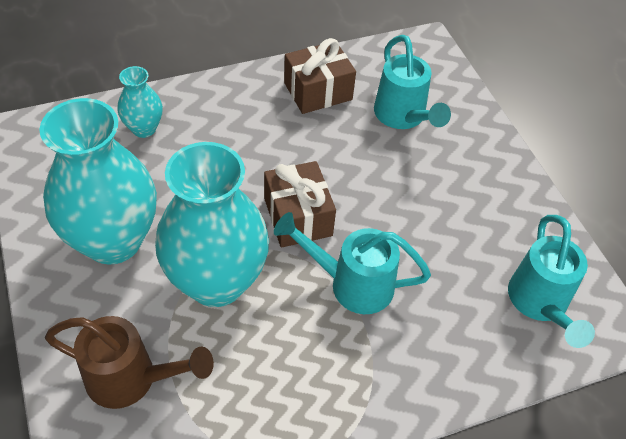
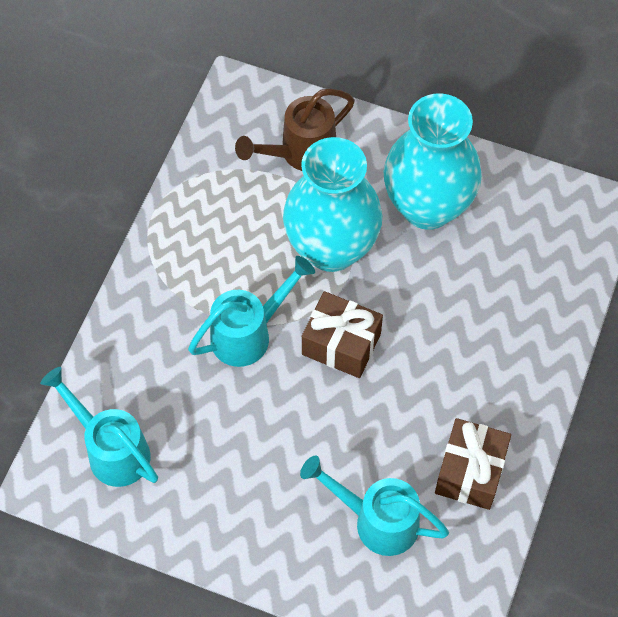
camera: 135 degrees right, 10 degrees up
(144, 128) = (535, 296): turquoise vase -> none

